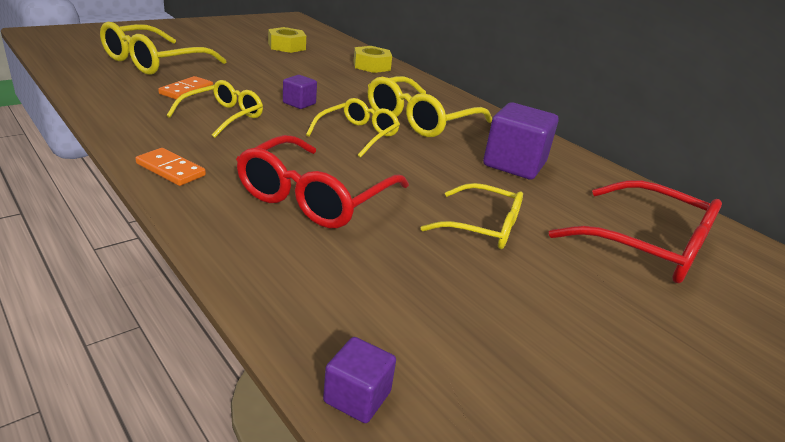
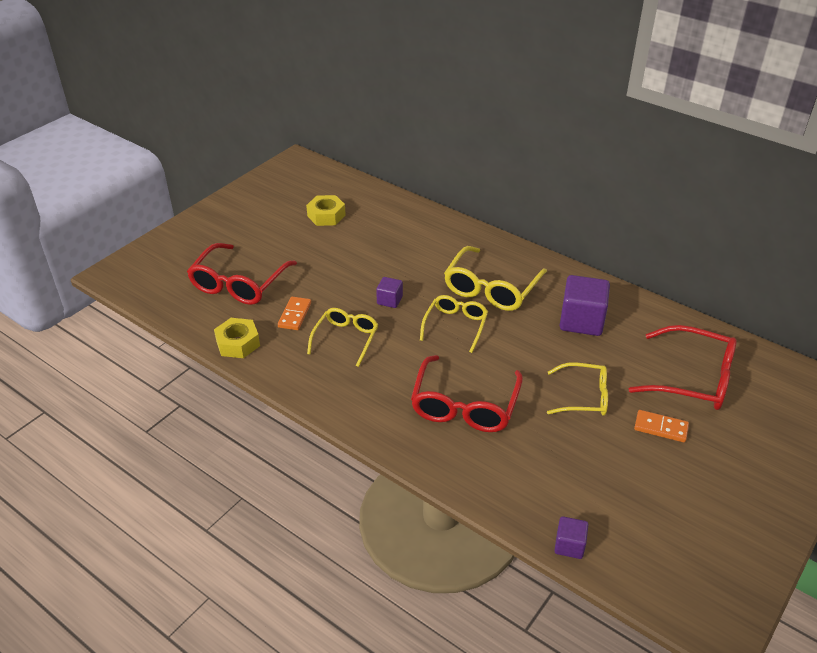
camera: 10 degrees left, 10 degrees up
(155, 62) = (239, 283): yellow glasses -> red glasses
(170, 170) = (354, 411): orange domino -> orange domino (660, 428)
(371, 66) = (414, 221): yellow nut -> yellow nut (238, 343)

